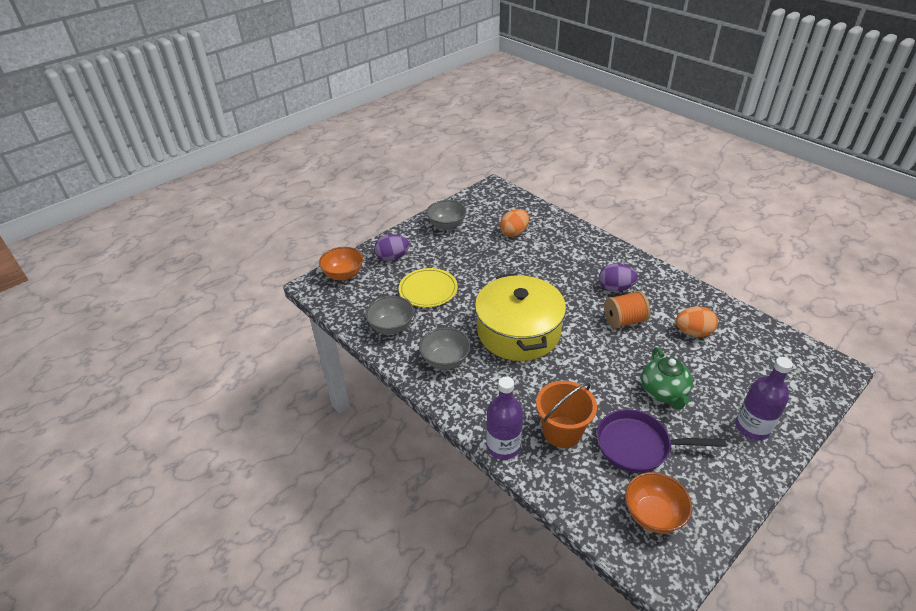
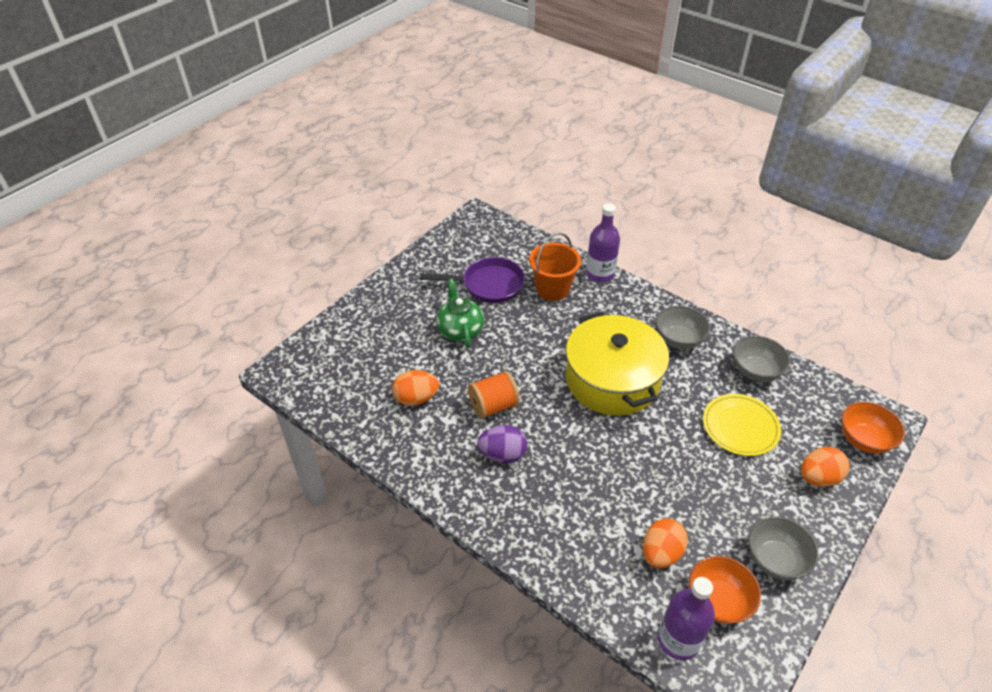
camera: 170 degrees right, 5 degrees up
(392, 258) = (818, 477): purple egg -> orange egg
(653, 514) = (481, 244): orange bowl -> orange bowl (718, 601)
(752, 427) = (387, 307): purple bottle -> purple bottle (678, 640)

